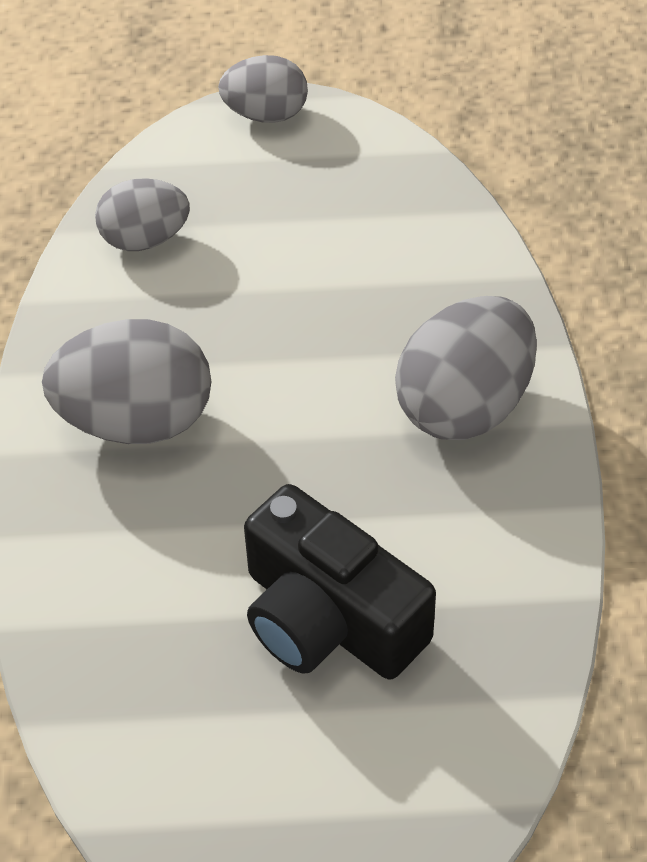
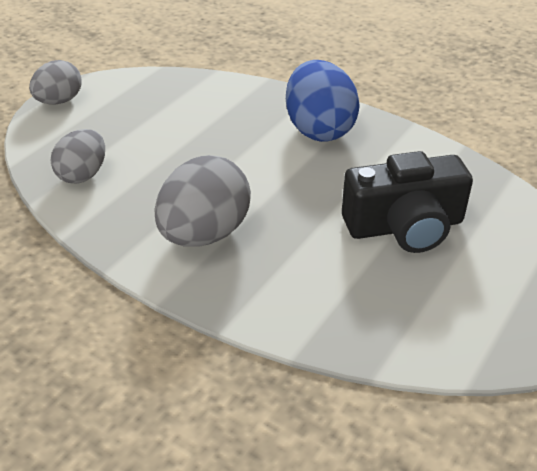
camera: 55 degrees left, 10 degrees down
(464, 406) = (319, 129): grey egg -> blue egg

